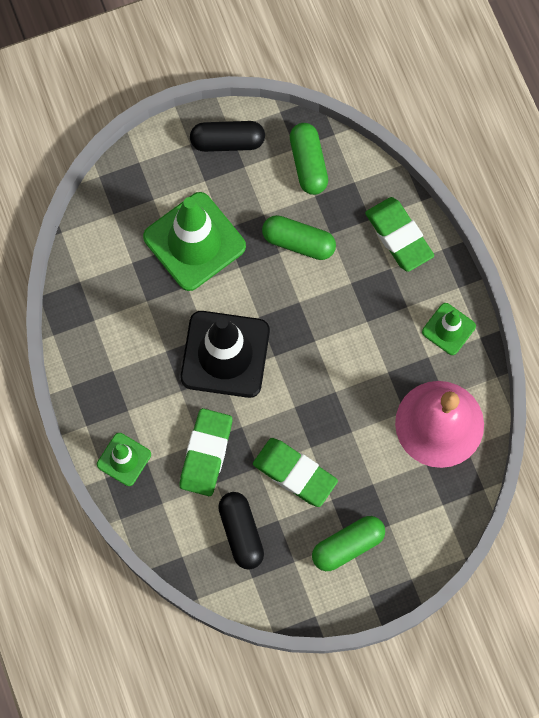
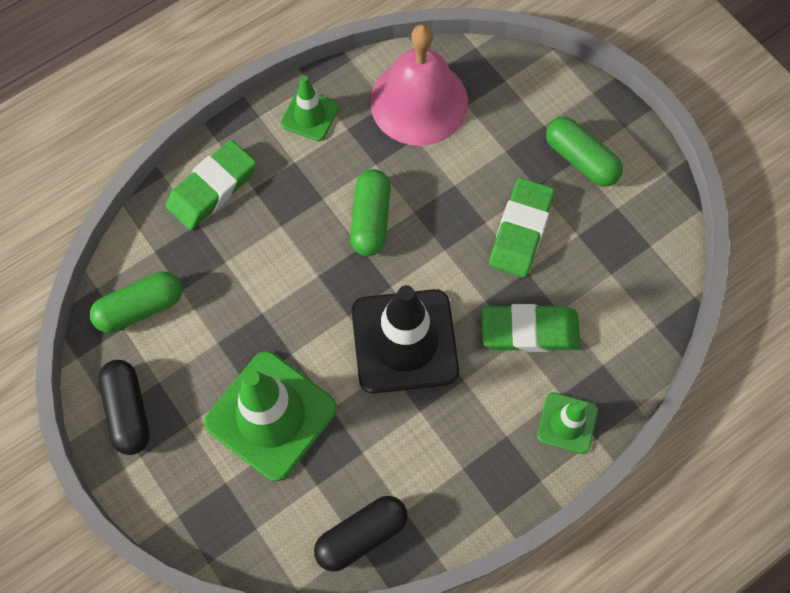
camera: 105 degrees left, 5 degrees down
(241, 532) = (606, 269): black capsule -> black capsule (361, 535)
(298, 242) = (244, 294): green capsule -> green capsule (371, 219)

